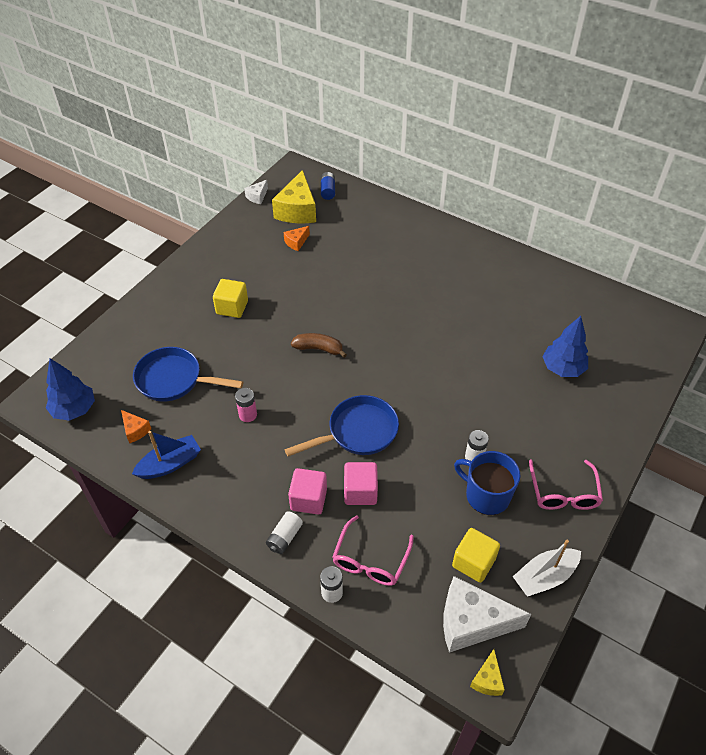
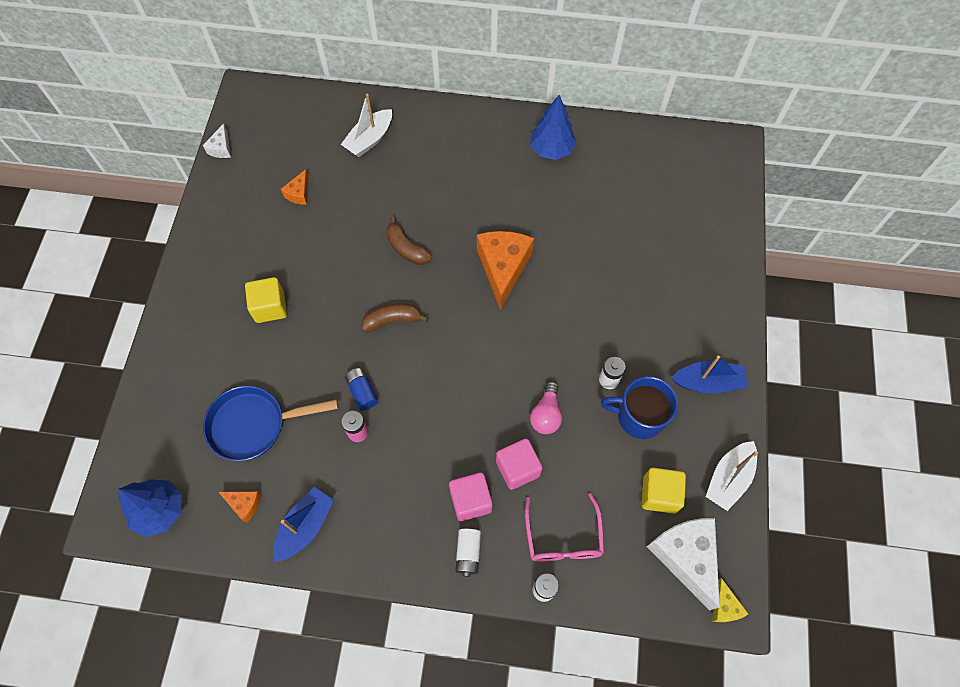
camera: 25 degrees left, 15 degrees up
(297, 210) = (278, 150): yellow cheese -> none
(328, 191) = (300, 111): blue battery -> blue battery (362, 392)
(357, 305) = (406, 248): none -> brown banana
(358, 432) = (482, 402): blue pan -> none
(369, 225) = (369, 139): none -> white boat
(406, 462) = (546, 414): none -> pink light bulb
(427, 344) = (503, 268): none -> orange cheese
(471, 622) = (685, 557): white cheese -> white cheese turned 90 degrees clockwise
(562, 368) = (648, 242): blue tree -> blue tree (551, 149)
(563, 493) = (708, 382): pink glasses -> blue boat

